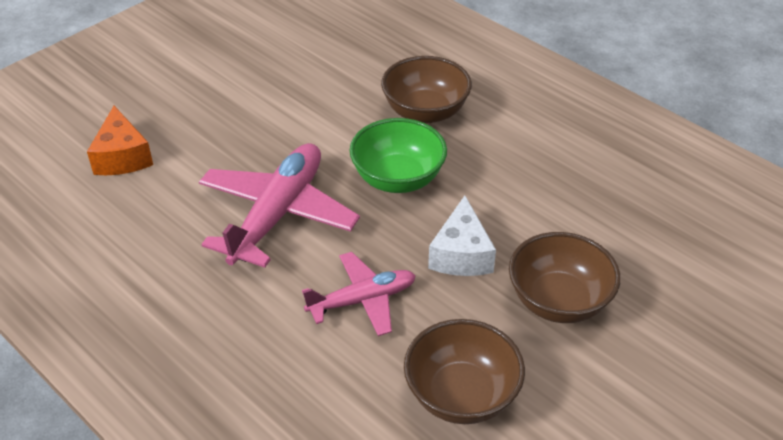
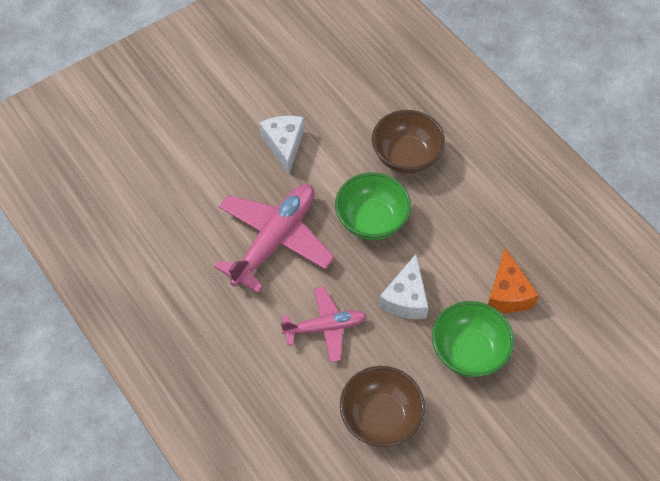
camera: 10 degrees right, 15 degrees up
(122, 157) = (164, 167): orange cheese -> orange cheese (507, 293)
(273, 118) = (284, 145): none -> white cheese
(558, 301) = (468, 351): brown bowl -> green bowl

